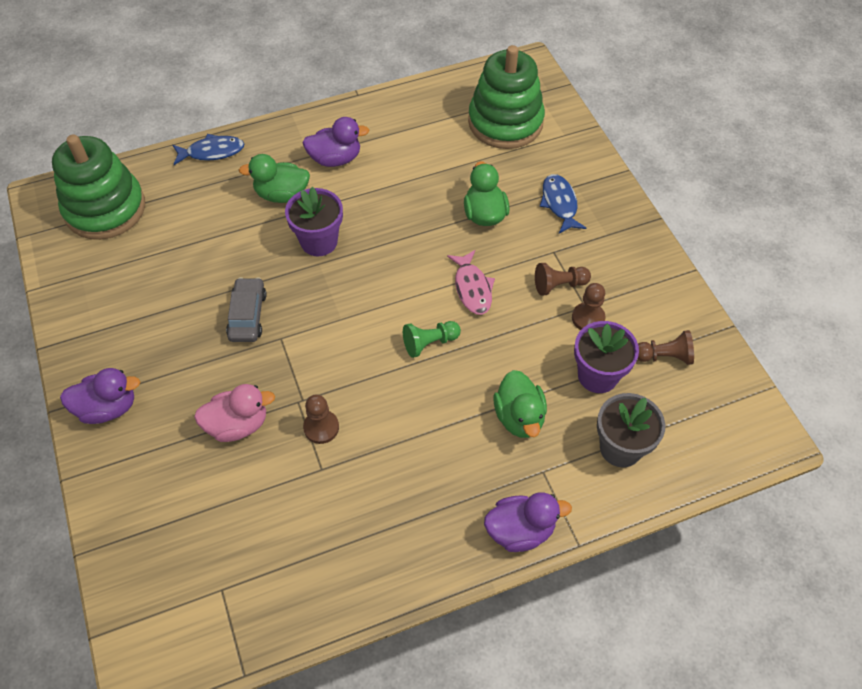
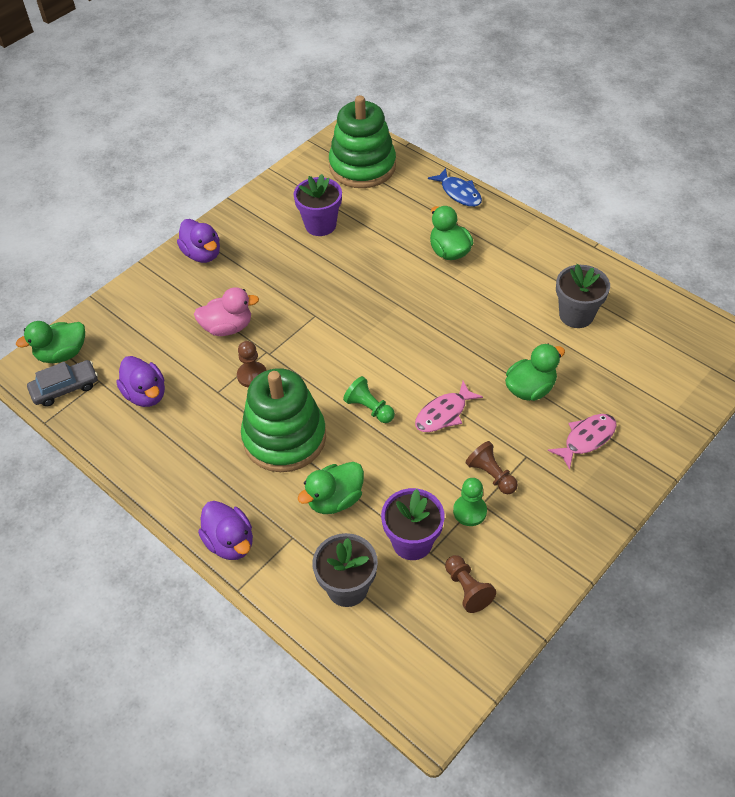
camera: 65 degrees right, 5 degrees down
(149, 619) = (62, 354): none -> green duck
(238, 424) = (227, 327): pink duck -> pink duck turned 60 degrees counterclockwise
(247, 315) = (323, 287): grey car -> grey car (65, 388)
(319, 241) = (420, 295): purple flower pot -> purple flower pot (320, 225)
(335, 159) = (511, 265): purple duck -> purple duck (146, 394)
(425, 144) = (576, 315): none -> grey flower pot
(505, 122) = (652, 359): green stacking toy -> green stacking toy (284, 438)
(559, 203) = (586, 439): blue fish -> pink fish
(588, 318) = (469, 511): brown pawn -> green pawn

